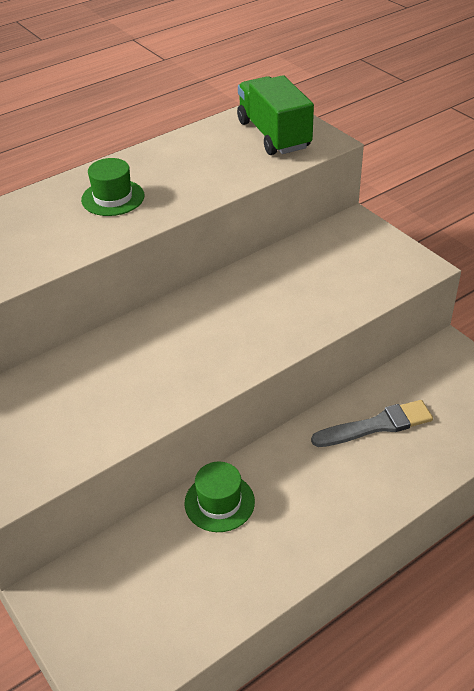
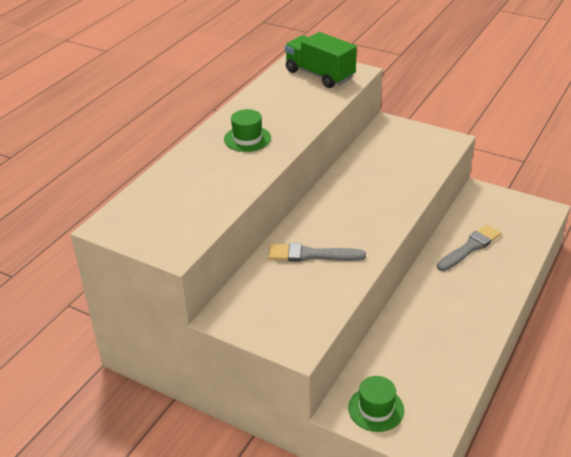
camera: 25 degrees left, 5 degrees down
(116, 373) = (311, 255): none -> grey brush
(219, 502) = (409, 321): green hat -> green hat (376, 409)

